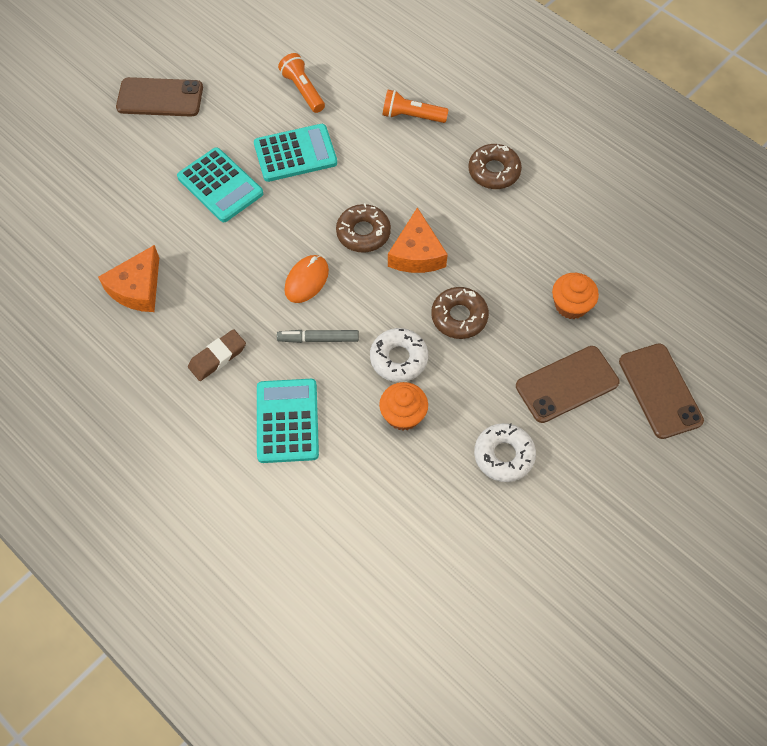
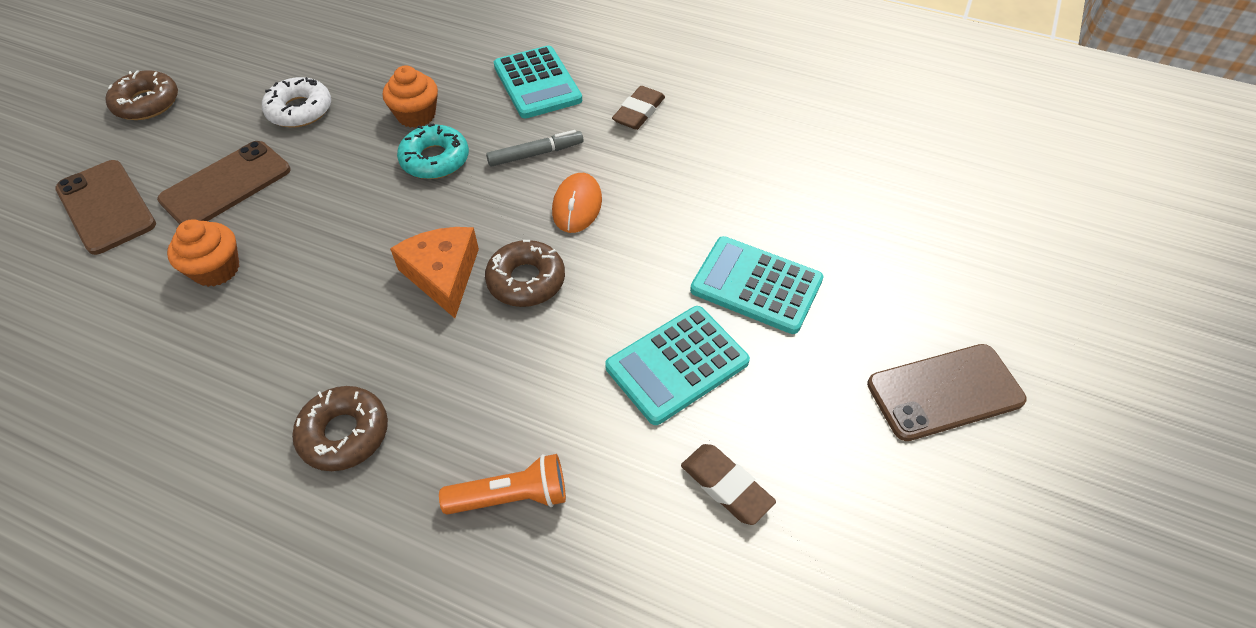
camera: 160 degrees right, 10 degrees down
(137, 288) = (770, 147): orange cheese -> none
(303, 90) = (726, 486): orange flashlight -> brown eraser
(398, 358) = (435, 159): white donut -> turquoise donut
(459, 317) = (369, 218): brown donut -> brown donut (147, 103)

